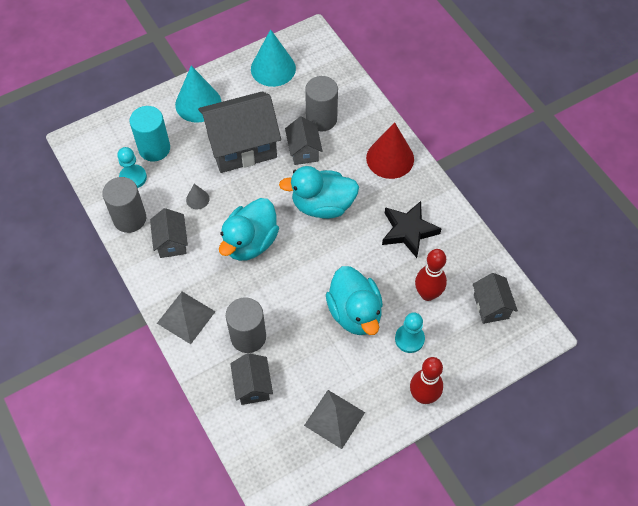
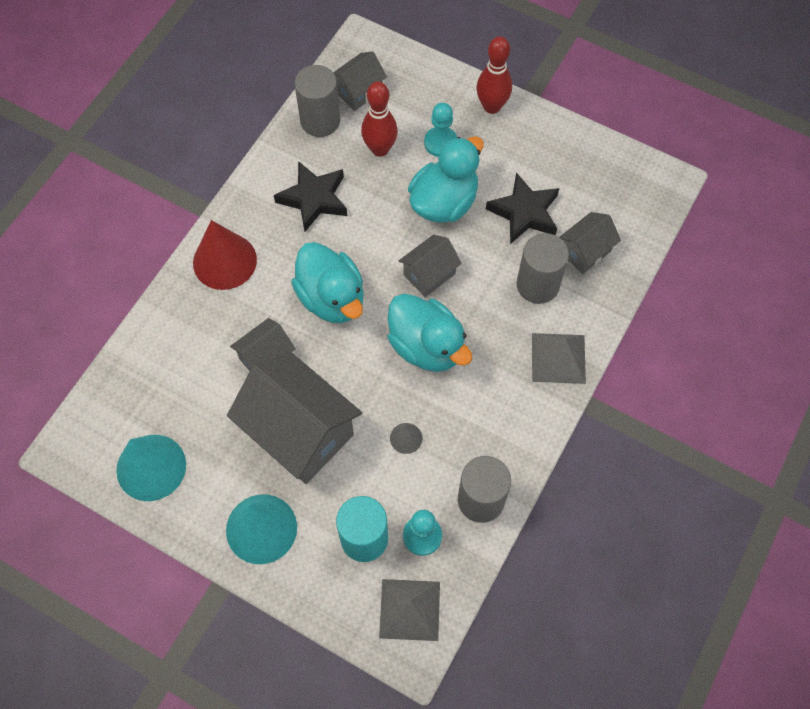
camera: 120 degrees left, 5 degrees up
(171, 242) = (480, 431): grey house -> grey house (429, 274)
(250, 242) = (426, 346): turquoise duck -> turquoise duck turned 45 degrees clockwise
(312, 363) = (524, 212): none -> black star
(321, 119) = (206, 363): grey cylinder -> grey cylinder (320, 121)
(334, 419) = (566, 166): grey pyramid -> grey pyramid (410, 609)

